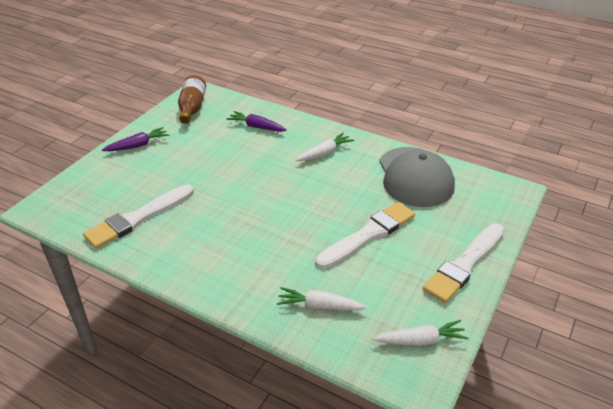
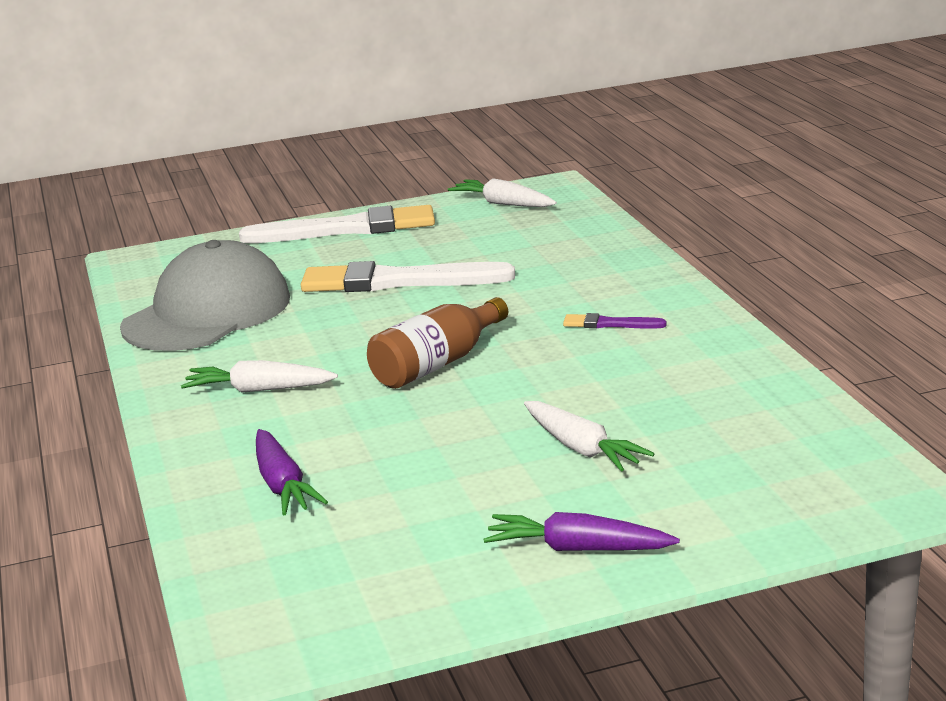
camera: 135 degrees left, 15 degrees down
(138, 218) = (707, 409): white brush -> none
(192, 108) = (338, 598): brown bottle -> brown bottle (437, 364)
(228, 251) = (610, 324): none -> purple brush
(320, 306) = (566, 249): white carrot -> white carrot (581, 448)

